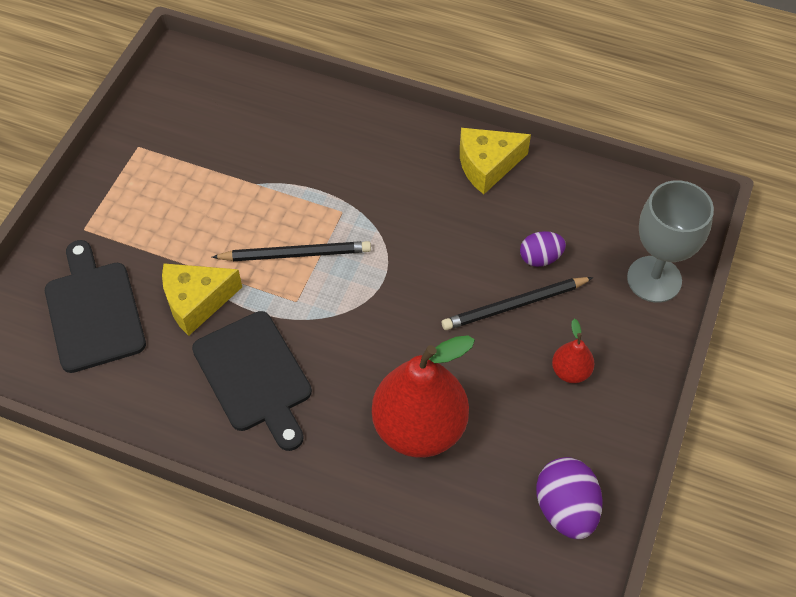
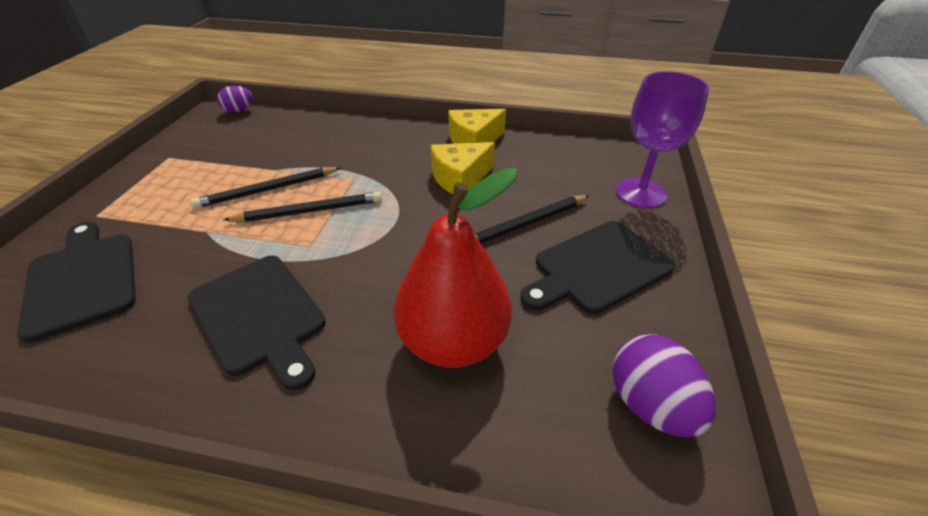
camera: 10 degrees left, 15 degrees down
(196, 302) = (202, 258): yellow cheese -> yellow cheese (460, 178)
(251, 216) = (268, 190): none -> black pencil
(540, 258) = (536, 190): purple egg -> purple egg (239, 110)
(570, 371) = (597, 268): red pear -> black cutting board
(654, 279) = (640, 193): grey goblet -> purple goblet

